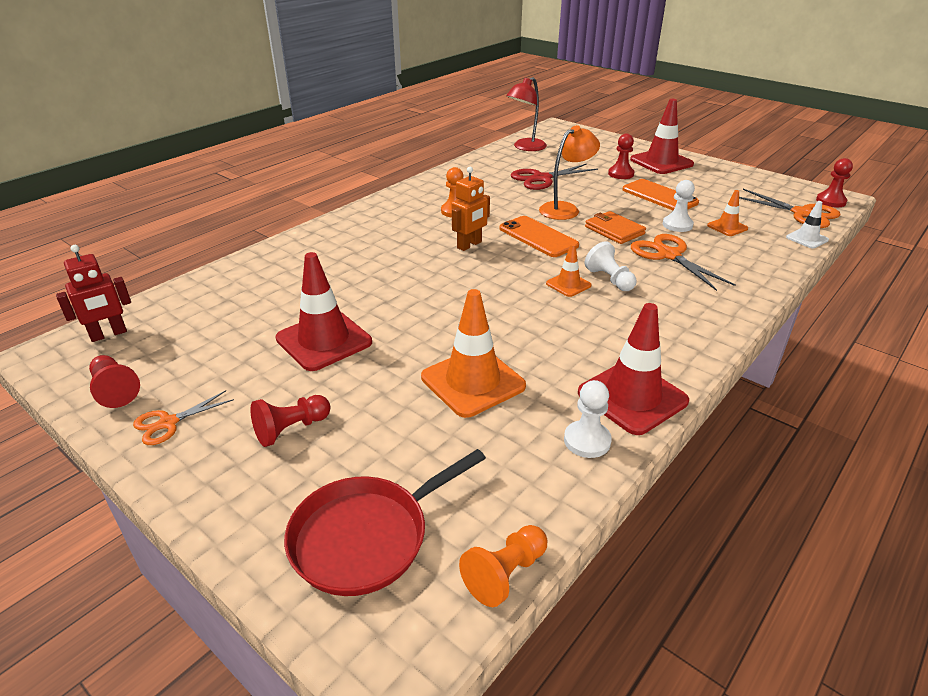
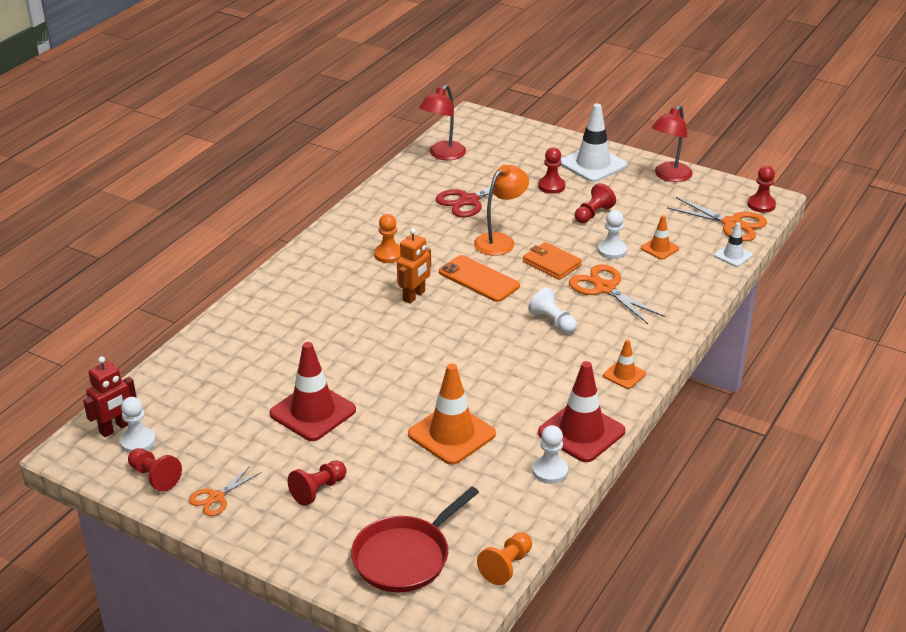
camera: 10 degrees left, 0 degrees up
(122, 350) = (138, 442): none -> white pawn
(568, 284) = (516, 331): orange traffic cone -> orange traffic cone (624, 375)
(659, 196) = (593, 214): orange phone -> red pawn
(661, 162) = (593, 164): red traffic cone -> white traffic cone
(735, 175) = (669, 176): none -> red lamp

